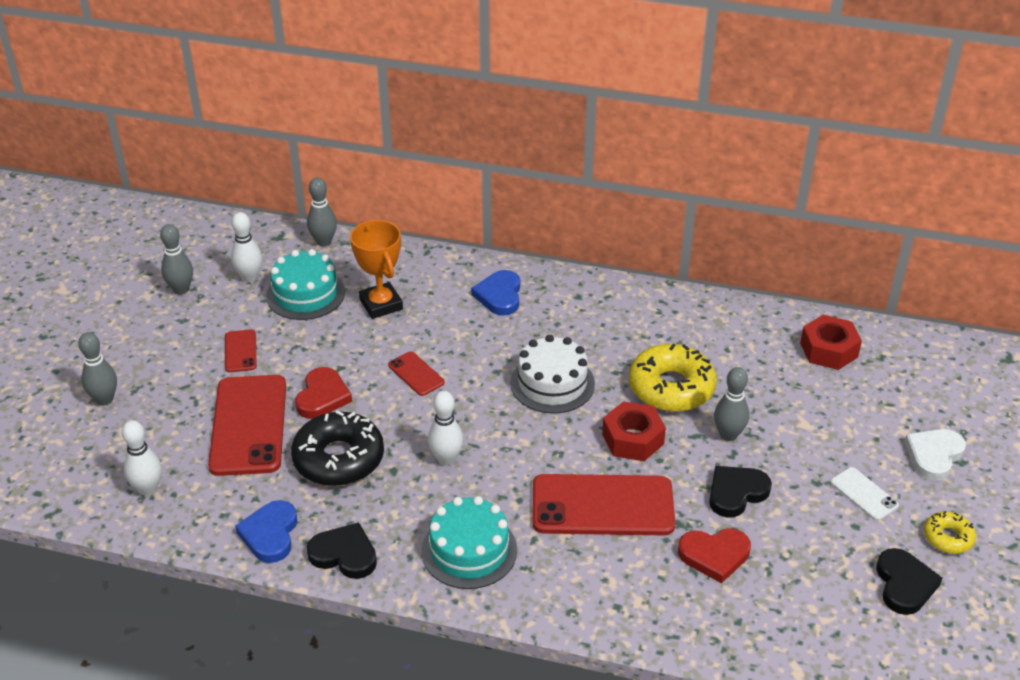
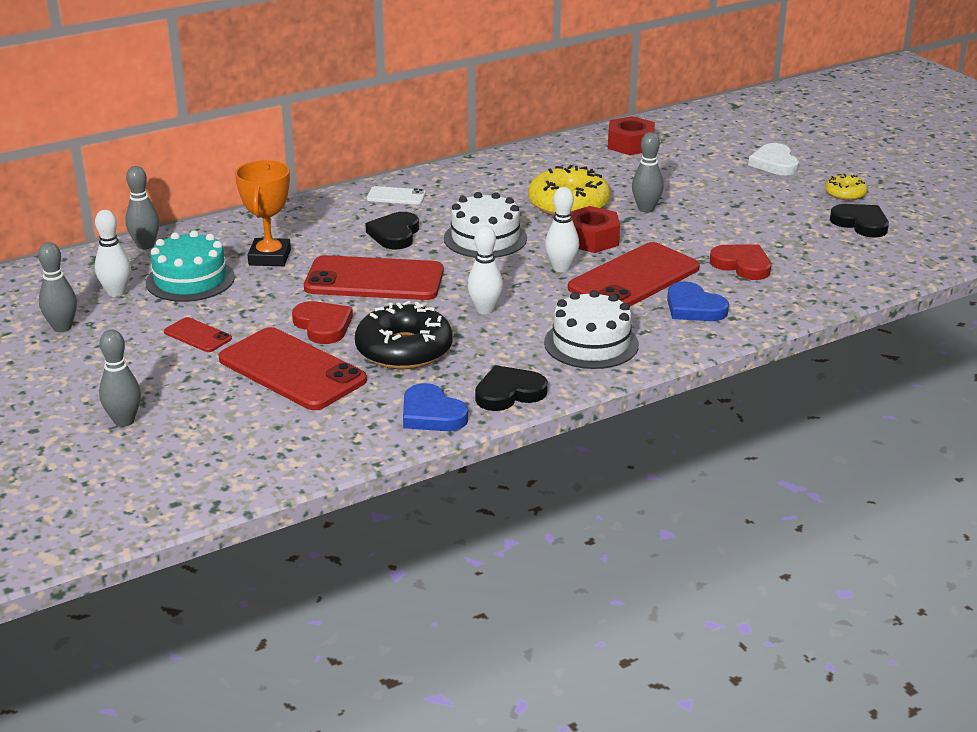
camera: 45 degrees left, 10 degrees down
(148, 488) = (276, 446): white bowling pin -> white bowling pin (561, 268)
(381, 304) = (270, 257): orange trophy -> orange trophy turned 75 degrees clockwise
(416, 374) = (374, 280): red phone -> red phone, size x2.13
(469, 550) = (591, 343): turquoise cake -> white cake
(499, 295) = (357, 213): blue heart -> blue heart (694, 307)
(714, 555) = (742, 265): red heart -> red heart turned 90 degrees counterclockwise
(736, 493) = (701, 232): black heart -> black heart (395, 234)
(864, 494) = (770, 197): white phone -> white phone (396, 196)

